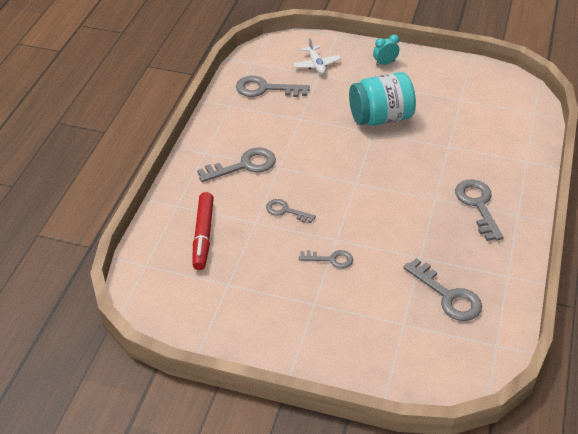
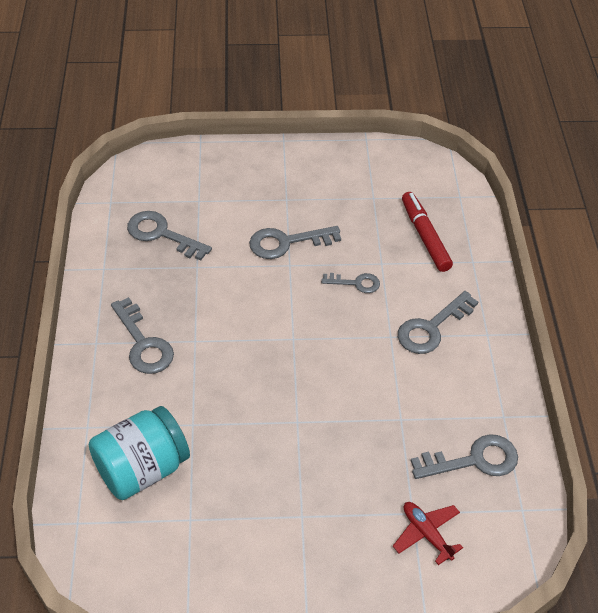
camera: 160 degrees right, 5 degrees up
(316, 65) = (426, 534): white plane -> red plane
(330, 259) = (287, 242): grey key -> grey key, size x1.64
(380, 118) = (295, 449): turquoise jar -> turquoise jar (142, 469)
(385, 63) = (323, 570): turquoise clock -> none

